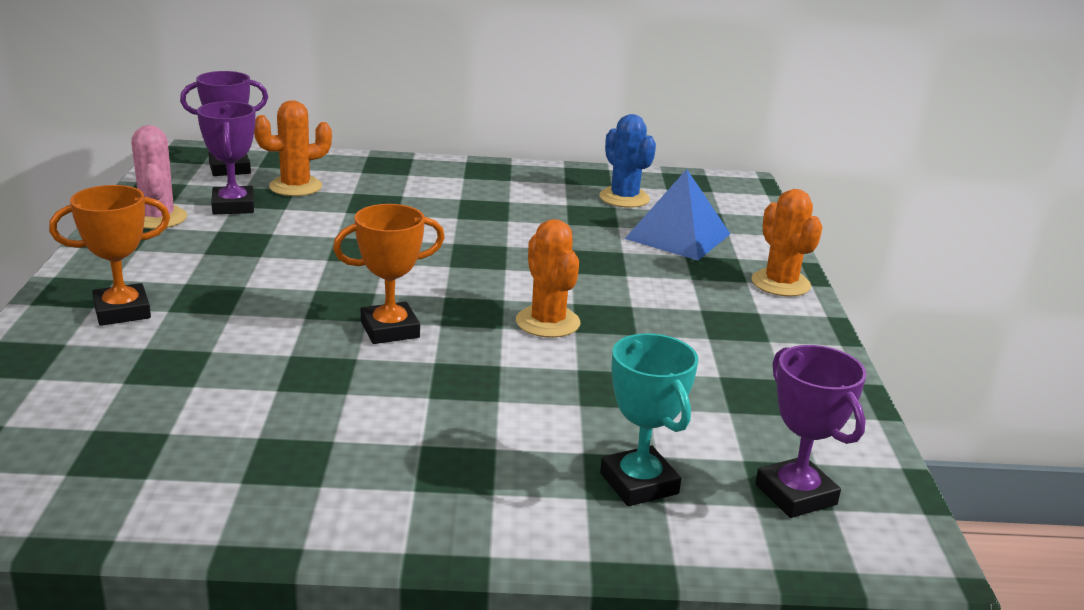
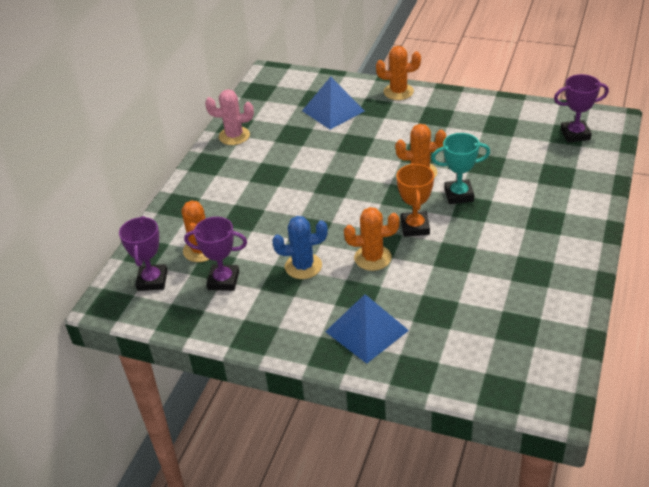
camera: 65 degrees left, 15 degrees up
(122, 311) = (366, 331): orange trophy -> blue pyramid
(157, 218) = (230, 317): pink cactus -> pink cactus (234, 136)
(299, 301) = (372, 258): none -> orange cactus
(624, 198) = (275, 118): blue cactus -> blue cactus (303, 266)
(639, 483) = (563, 172): turquoise trophy -> turquoise trophy (459, 195)

